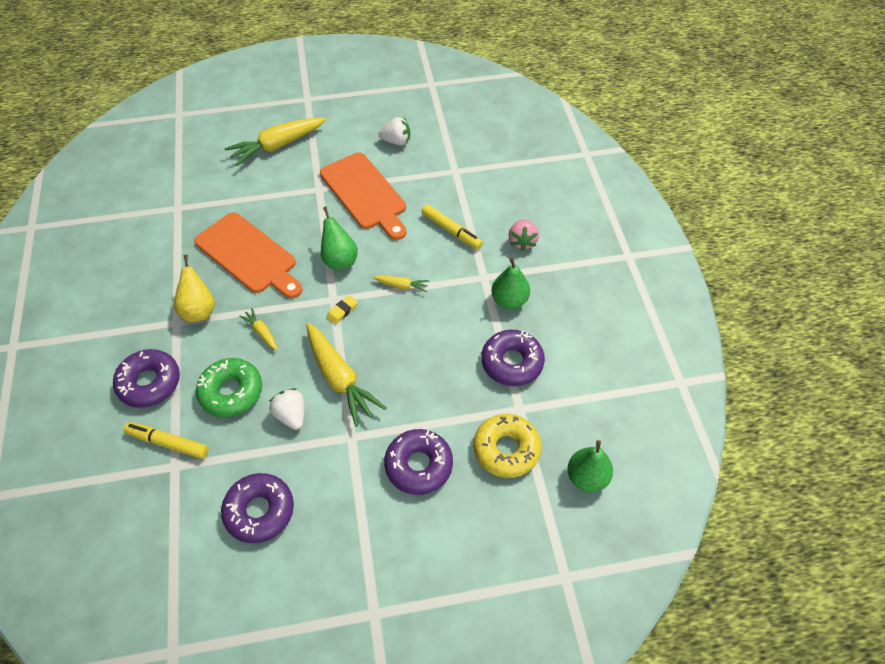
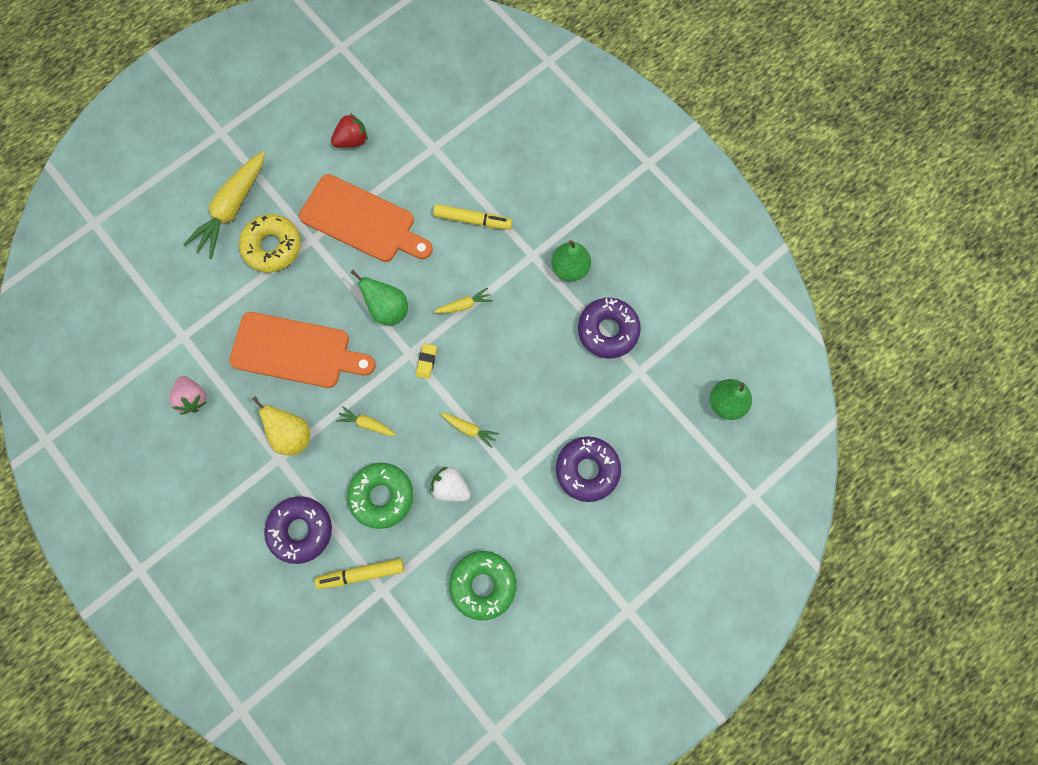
camera: 30 degrees left, 20 degrees up
(259, 511) = (483, 585): purple donut -> green donut
(340, 379) = (469, 429): yellow carrot -> yellow carrot, size x0.47
(396, 141) = (352, 140): white strawberry -> red strawberry
(506, 449) = (649, 415): yellow donut -> yellow donut (272, 247)
(522, 242) = (545, 197): pink strawberry -> pink strawberry (193, 398)

